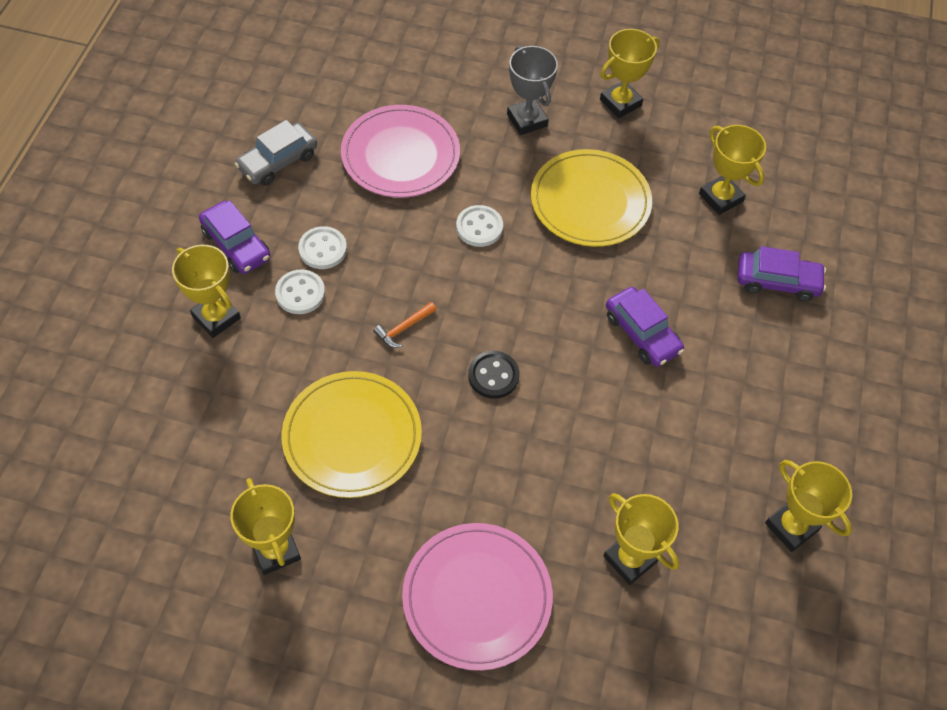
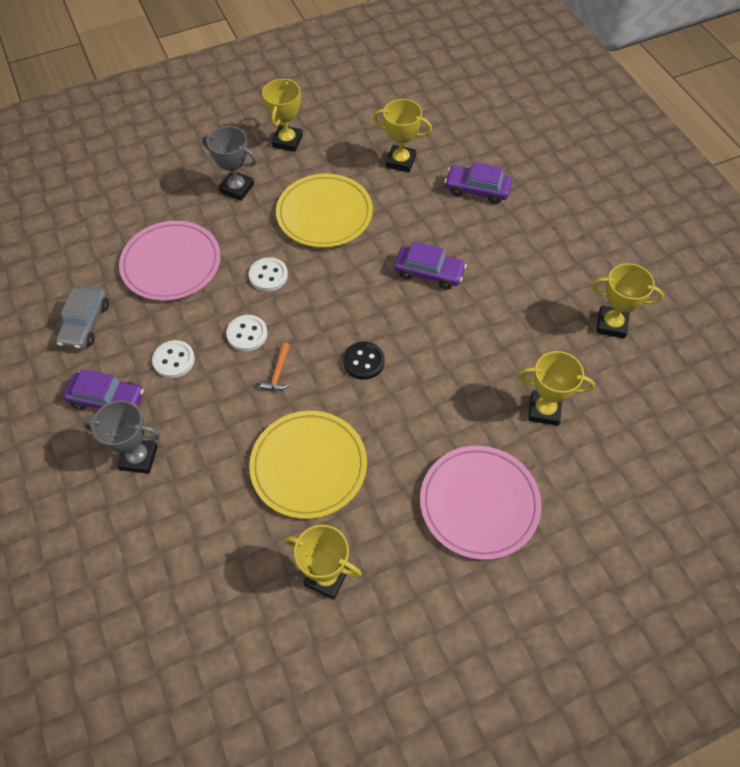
camera: 35 degrees left, 0 degrees up
(216, 317) = (139, 458): yellow trophy -> grey trophy
(300, 293) = (185, 399): white button -> white button (247, 334)
(777, 281) = (477, 190): purple car -> purple car turned 135 degrees counterclockwise

